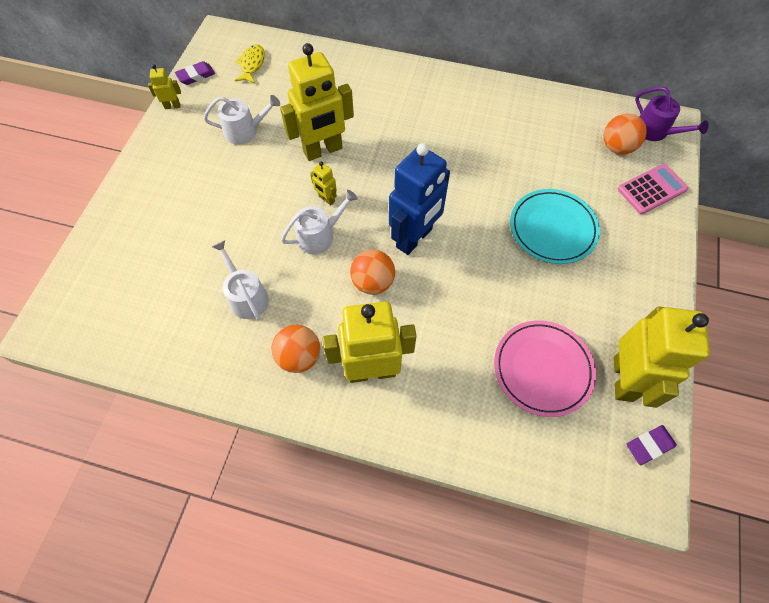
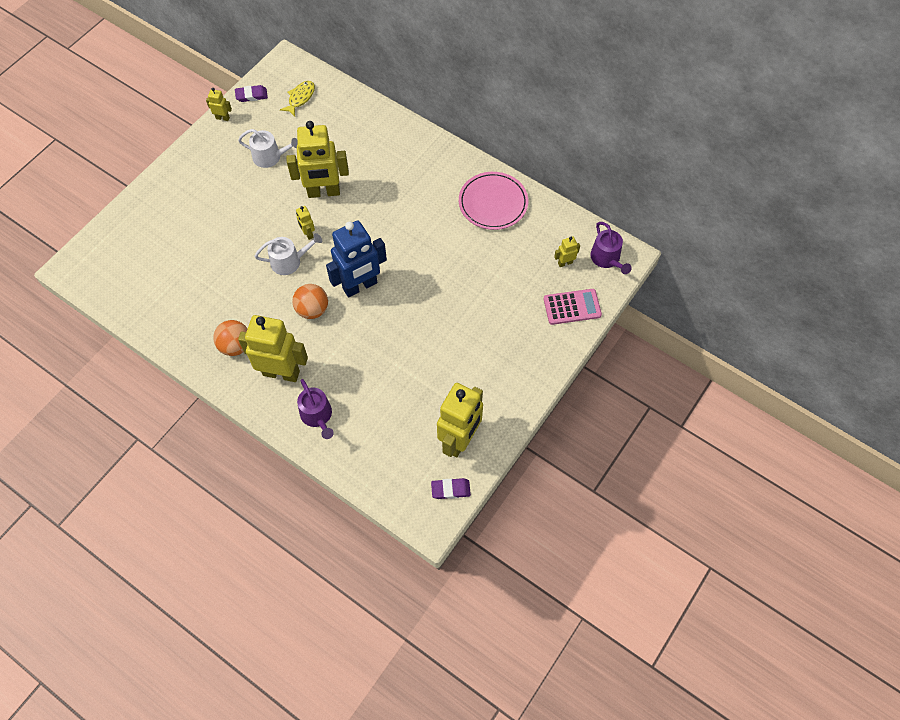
camera: 20 degrees right, 0 degrees up
(246, 296) = (217, 290): white watering can -> none
(442, 410) = (317, 416): none -> purple watering can
(542, 369) = (404, 413): pink plate -> pink plate (493, 203)
(552, 228) = (471, 313): turquoise plate -> none
(617, 147) = (565, 263): orange ball -> yellow robot

